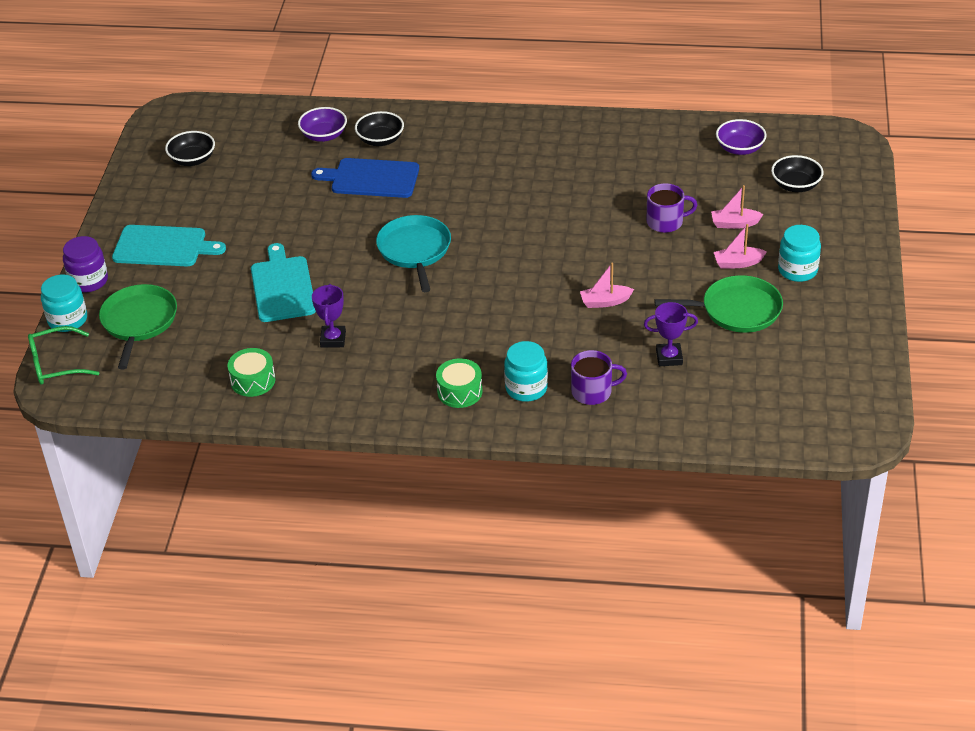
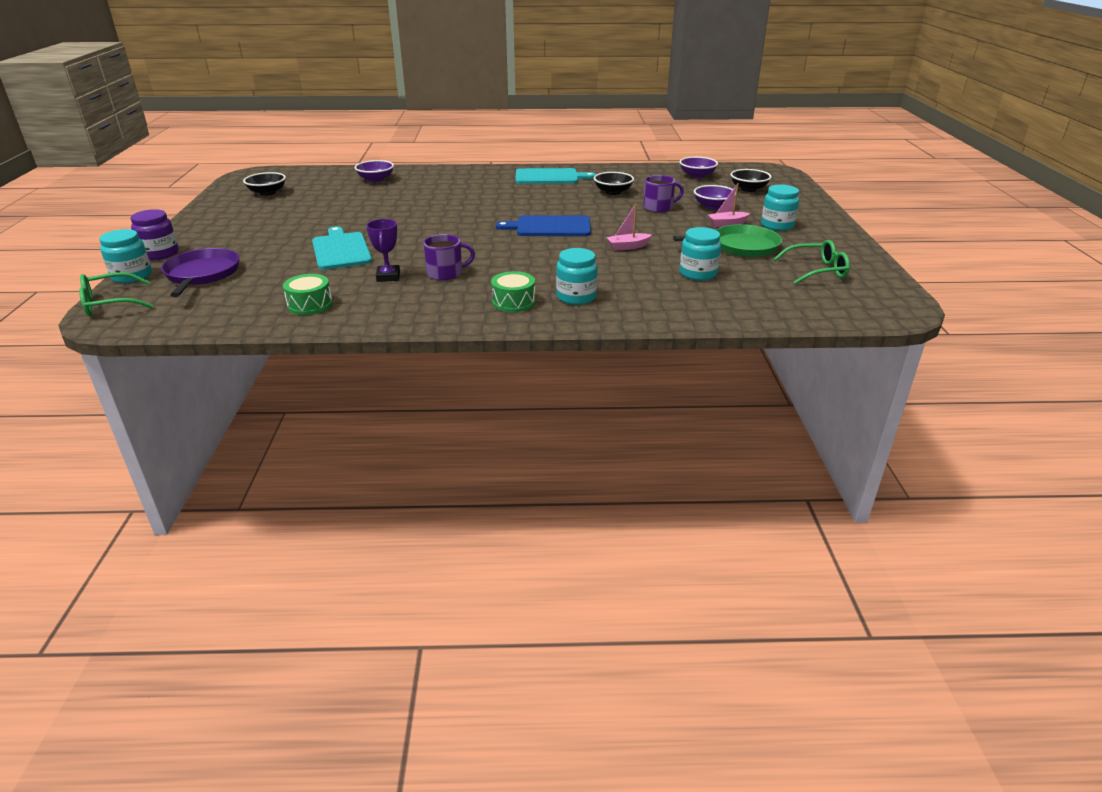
camera: 10 degrees left, 10 degrees down
(139, 322) = (202, 274): green pan -> purple pan
(163, 246) = (234, 233): turquoise cutting board -> turquoise cutting board (549, 177)
(371, 178) = (415, 196): blue cutting board -> blue cutting board (550, 227)
(380, 140) = (421, 180): black bowl -> black bowl (613, 192)
(415, 250) = (457, 228): turquoise pan -> none
(592, 392) = (639, 296): purple mug -> purple mug (446, 273)
(669, 357) = (698, 273): purple trophy -> turquoise jar
(734, 224) = (713, 206): pink boat -> purple bowl
(804, 361) = (816, 270): none -> green glasses

